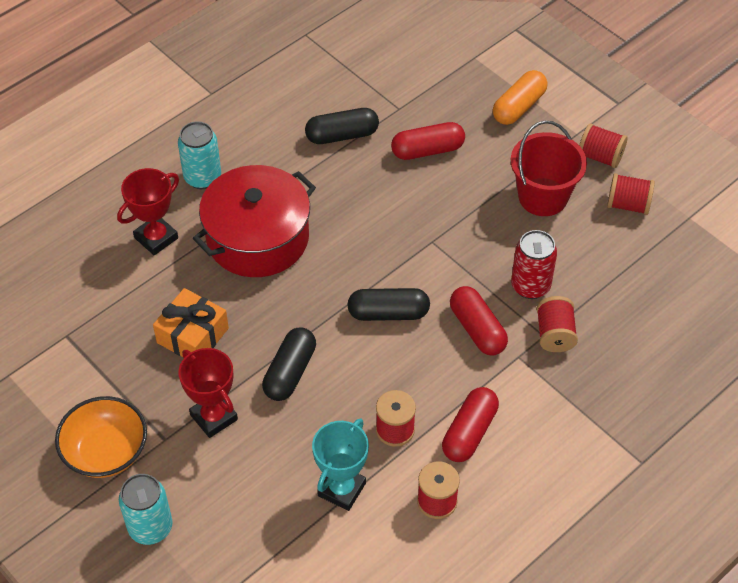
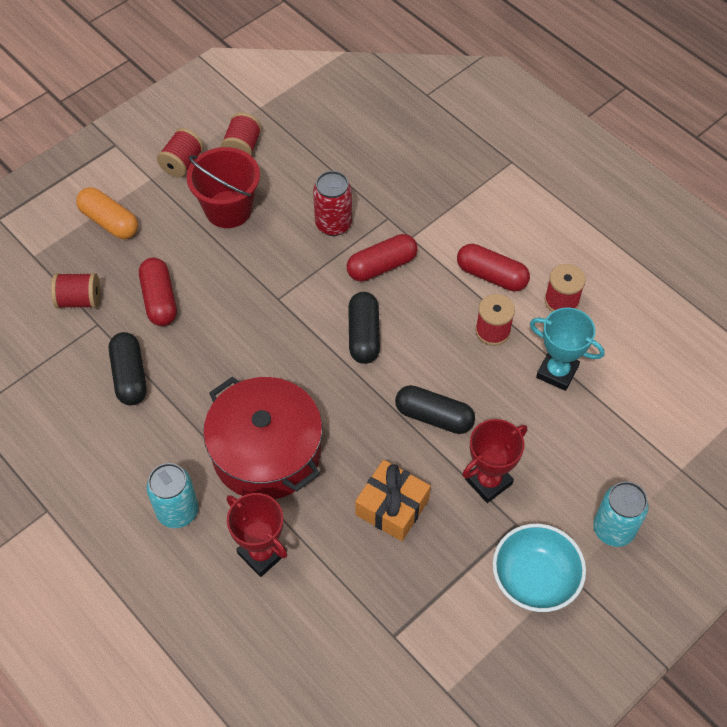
camera: 90 degrees left, 5 degrees up
(106, 452) = (534, 578): orange bowl -> turquoise bowl
(555, 334) = (387, 210): red spool -> red spool (79, 300)

